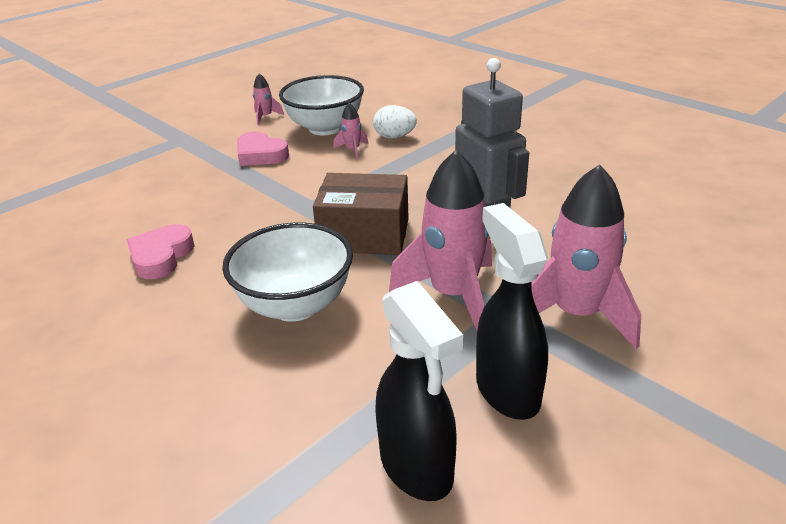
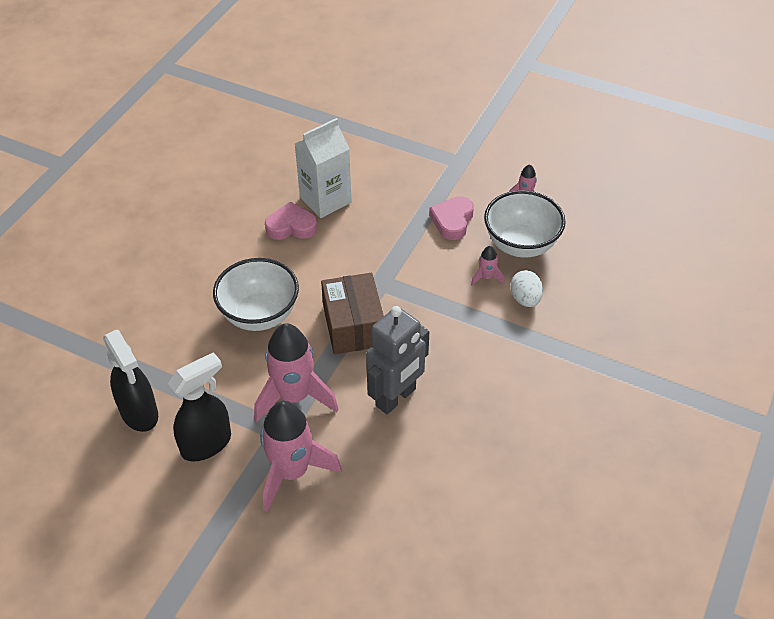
camera: 70 degrees right, 15 degrees up
(144, 225) = (325, 200): none -> white carton
(417, 467) = (139, 413): black spray bottle -> black spray bottle turned 75 degrees counterclockwise

